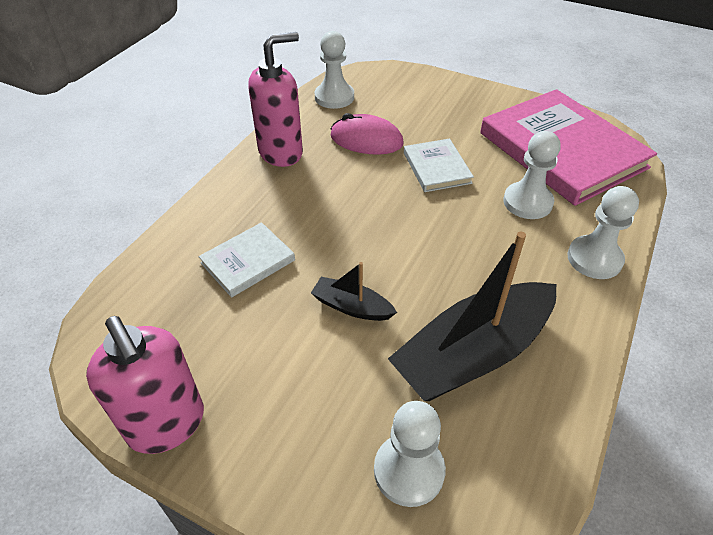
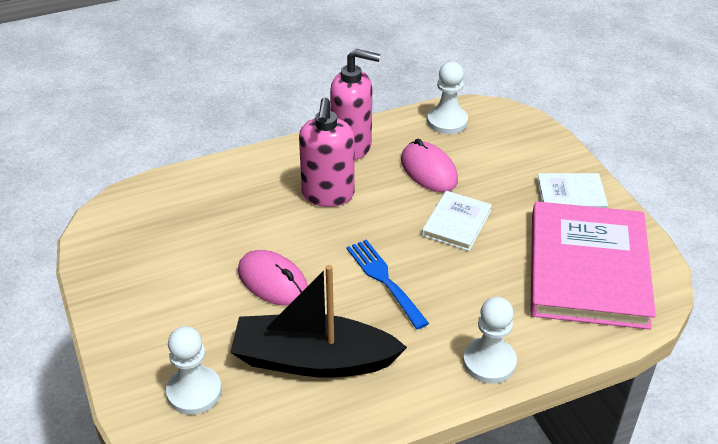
camera: 40 degrees right, 5 degrees down
(167, 424) = (101, 278): pink soap dispenser -> pink soap dispenser (328, 195)
(248, 262) = (242, 213): white book -> white book (571, 195)
(351, 307) = (273, 281): black boat -> pink mouse
(441, 245) = (384, 280): none -> blue fork
(527, 202) = (495, 291): white pawn -> none

